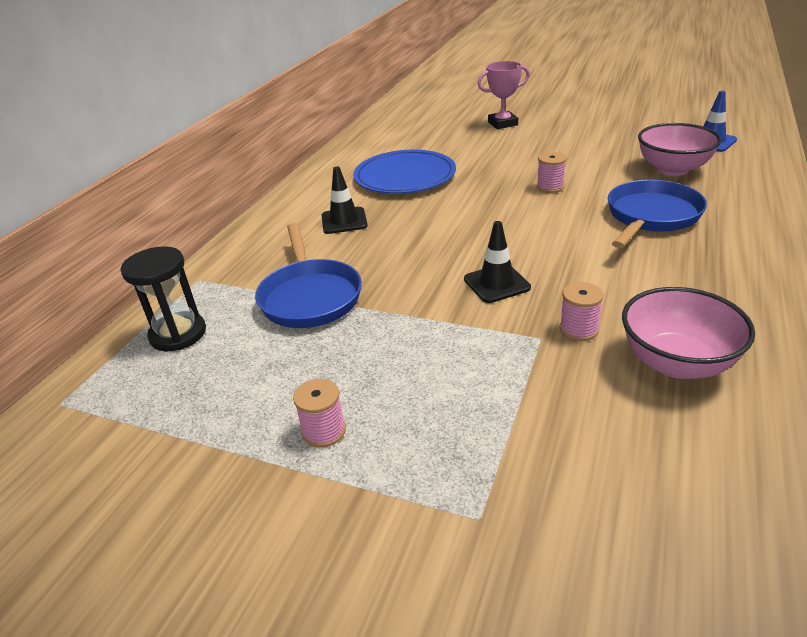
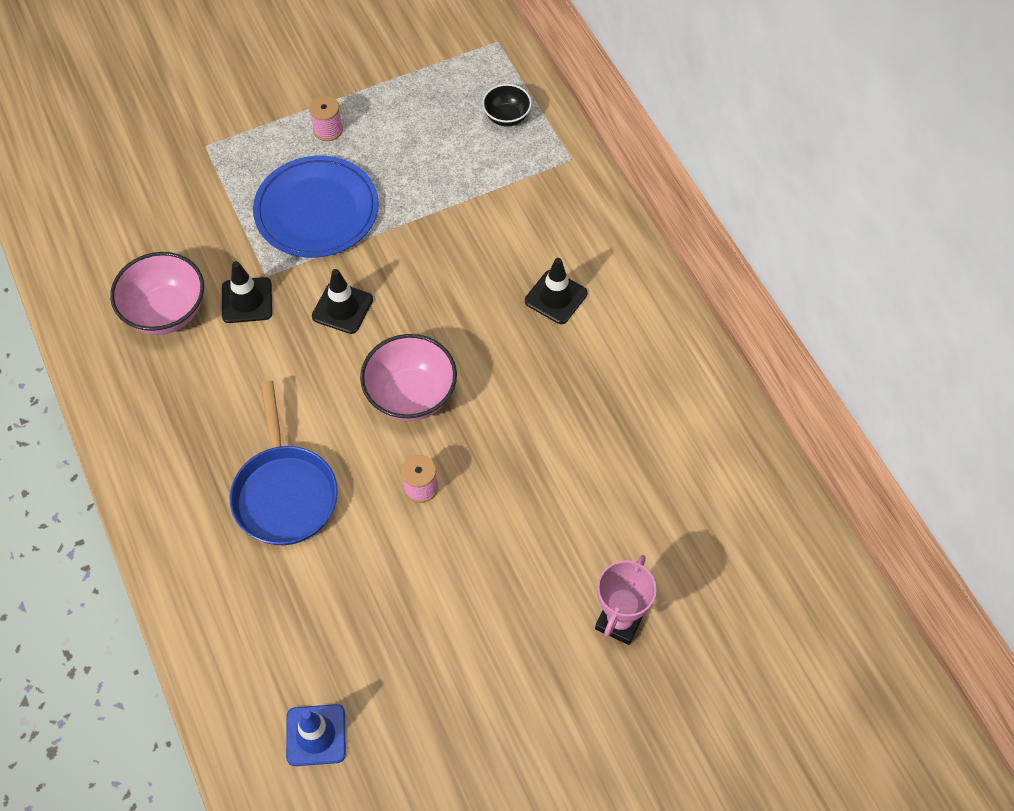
camera: 130 degrees right, 25 degrees up
(178, 334) = (507, 117): black hourglass -> black bowl
(310, 296) = (464, 202): blue pan -> none
(405, 176) = (591, 407): blue plate -> blue plate (316, 210)
(578, 329) = (247, 300): pink spool -> black traffic cone
(673, 169) = (320, 618): pink bowl -> pink bowl (411, 395)

